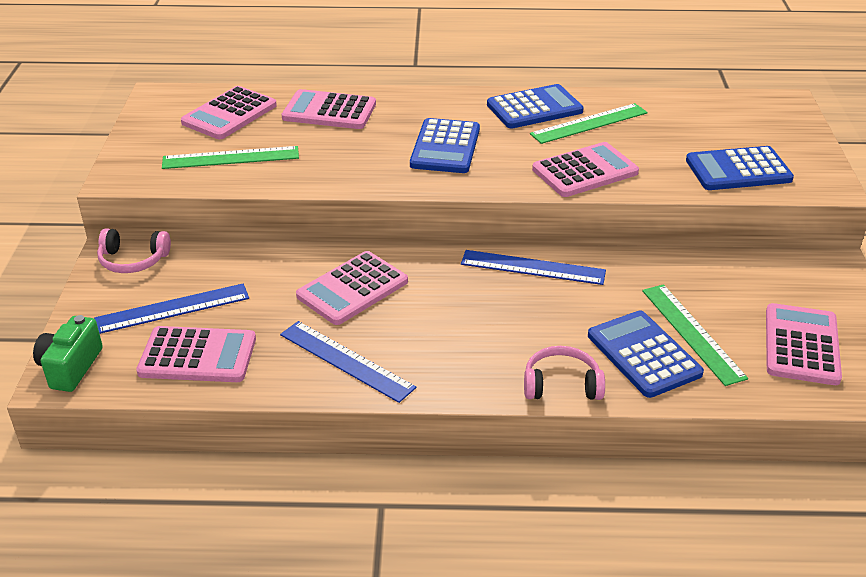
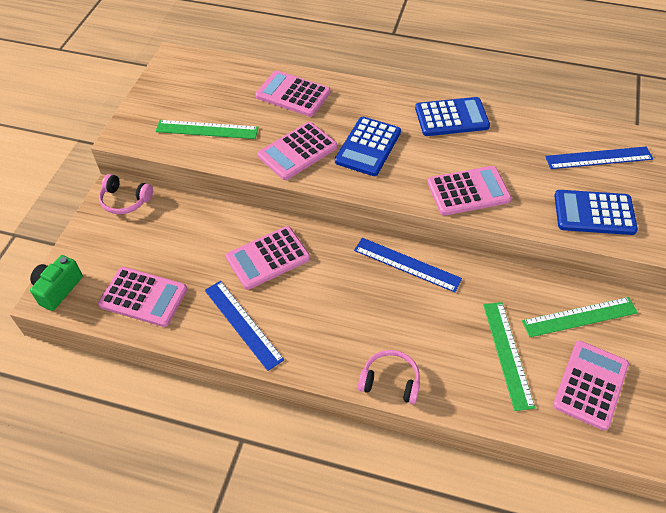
camera: 15 degrees right, 15 degrees up
(172, 308) = (139, 250): blue ruler -> blue ruler (598, 158)
(229, 114) = (219, 85): pink calculator -> pink calculator (297, 151)
(589, 123) = (489, 141): green ruler -> green ruler (579, 317)
(643, 355) = (462, 367): blue calculator -> none

